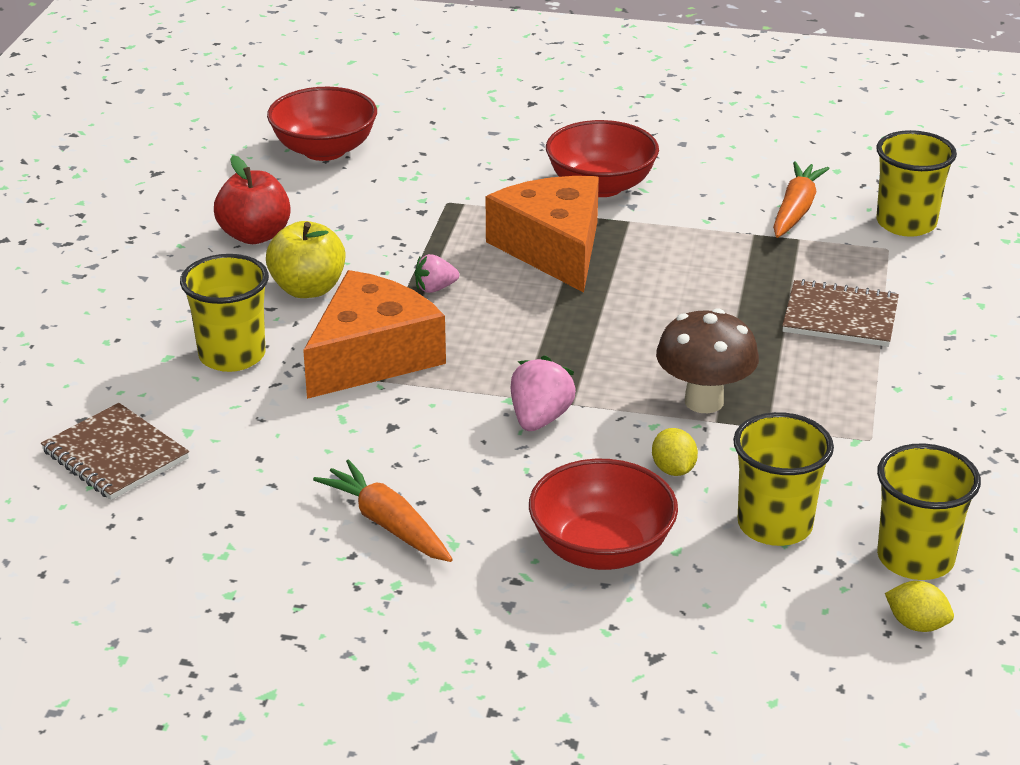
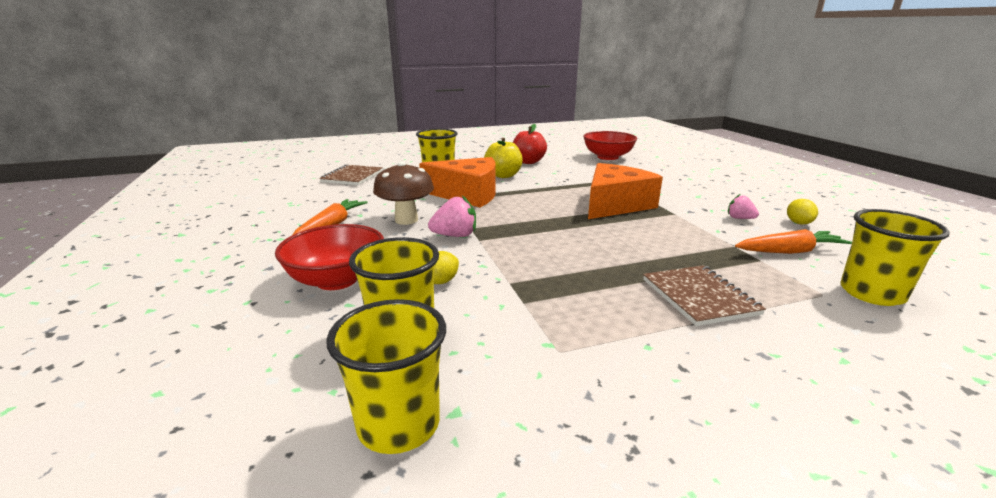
camera: 60 degrees right, 10 degrees down
(435, 288) = (539, 192): pink strawberry -> pink strawberry (739, 218)
(601, 186) = (692, 201): red bowl -> none
(704, 401) = (526, 274): brown mushroom -> brown mushroom (406, 220)
(916, 624) = (287, 455): yellow lemon -> yellow lemon (798, 223)

